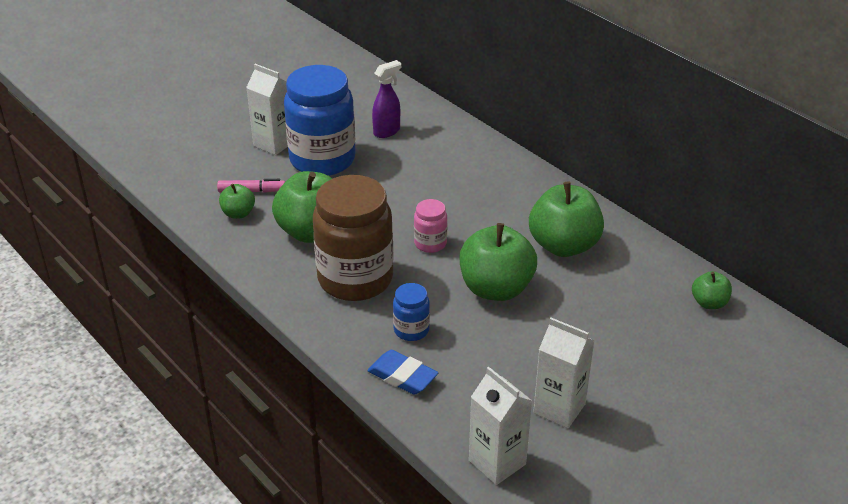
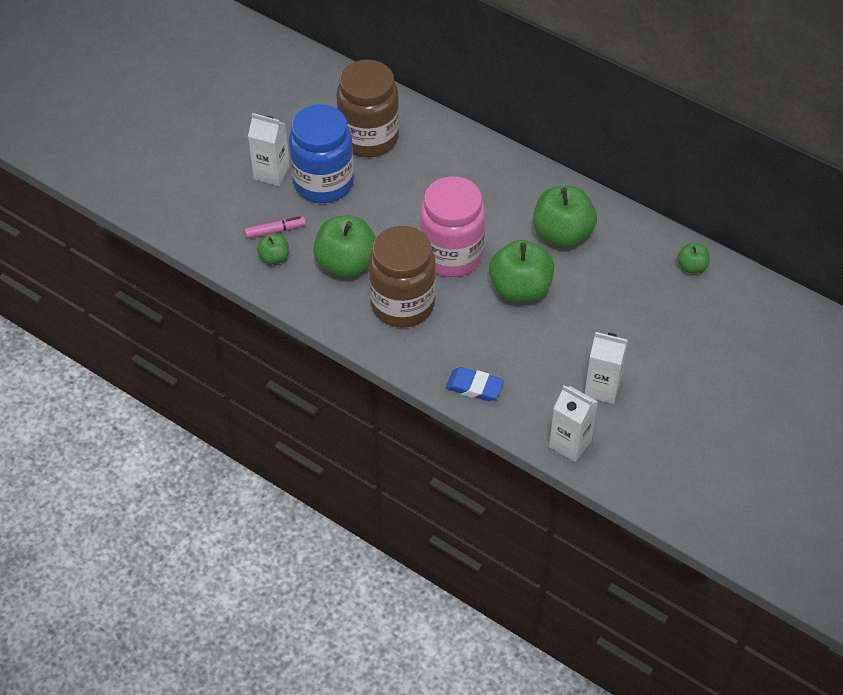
camera: 15 degrees left, 15 degrees up
(387, 131) = (369, 138): purple spray bottle -> brown jar
(411, 330) = (466, 343): blue jar -> none
(430, 243) = (451, 255): pink jar -> pink jar, size x2.23

